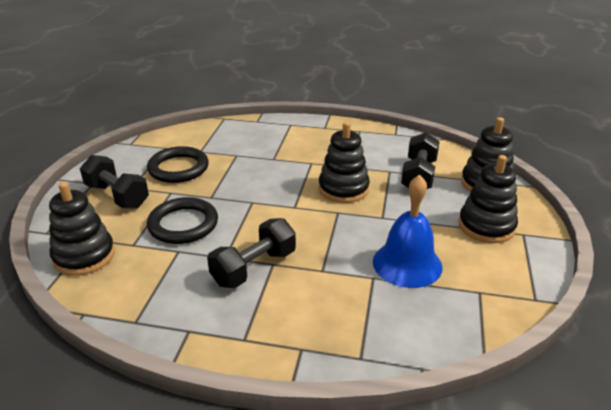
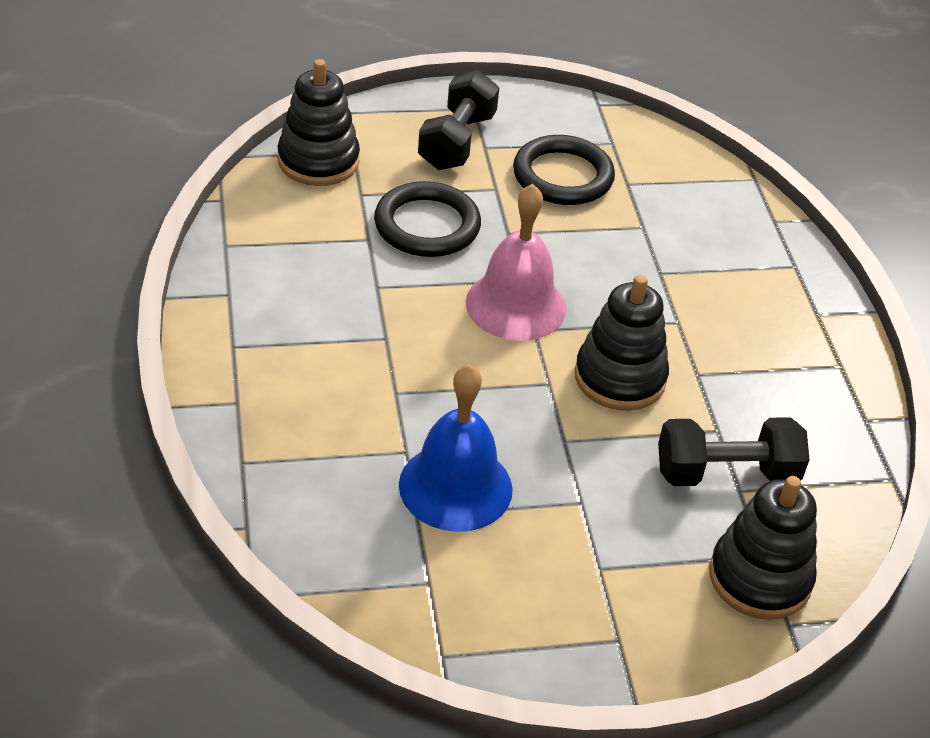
camera: 65 degrees right, 10 degrees up
(254, 268) = (368, 321): black dumbbell -> none
(271, 208) = (516, 305): none -> pink bell
(486, 226) = (613, 584): black stacking toy -> none

